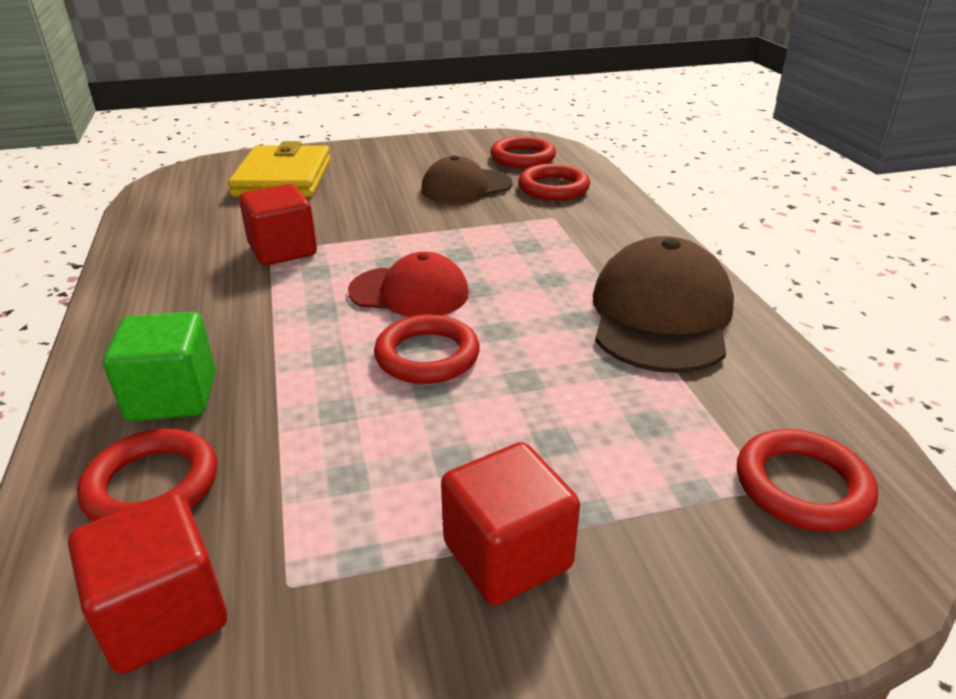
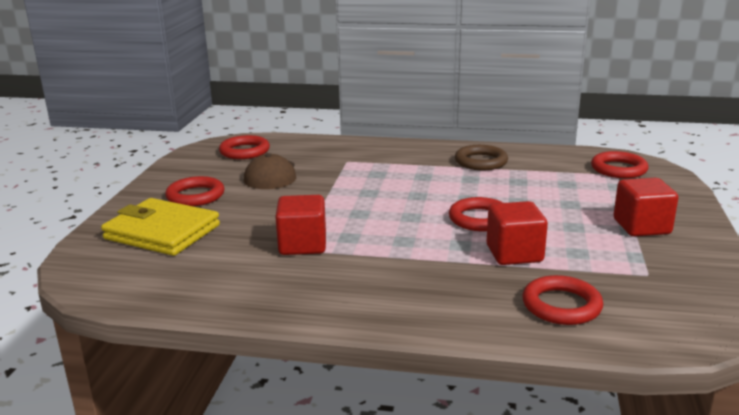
camera: 65 degrees left, 10 degrees down
(163, 614) = (659, 305): red cube -> red cube (514, 254)
(172, 397) = (475, 296): green cube -> none
(409, 292) = (405, 213): red cap -> none
(553, 188) = (305, 153): red ring -> red ring (195, 196)
(661, 315) = (481, 162): brown cap -> brown ring

